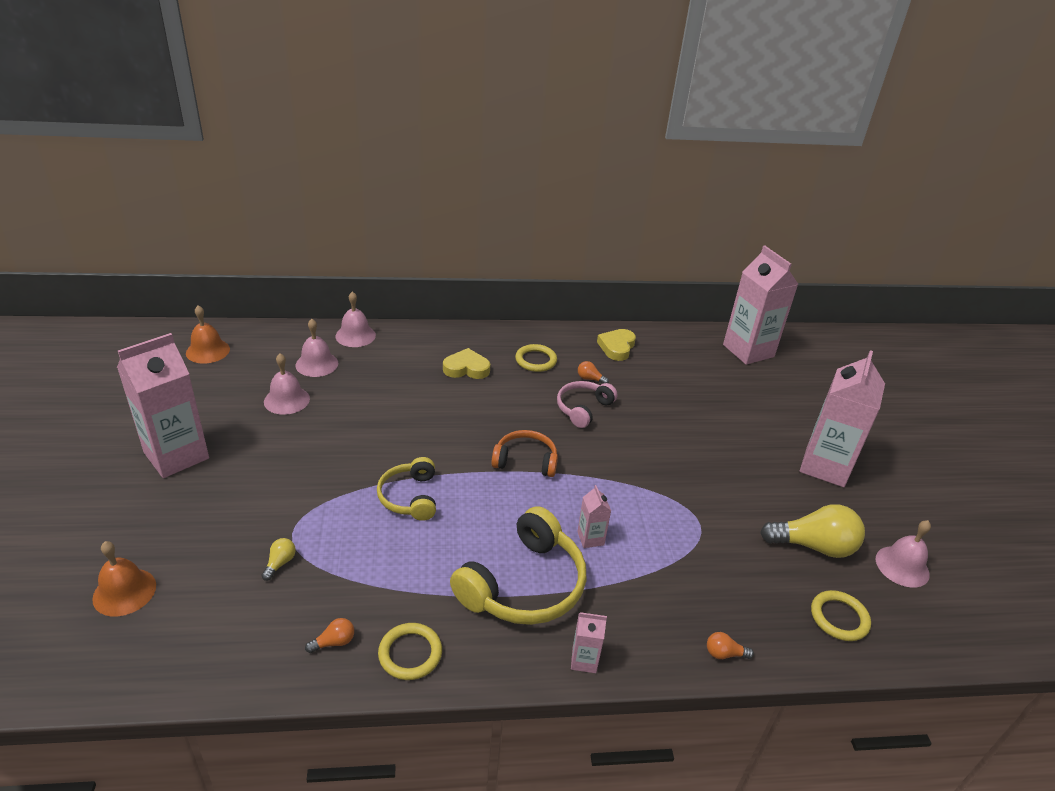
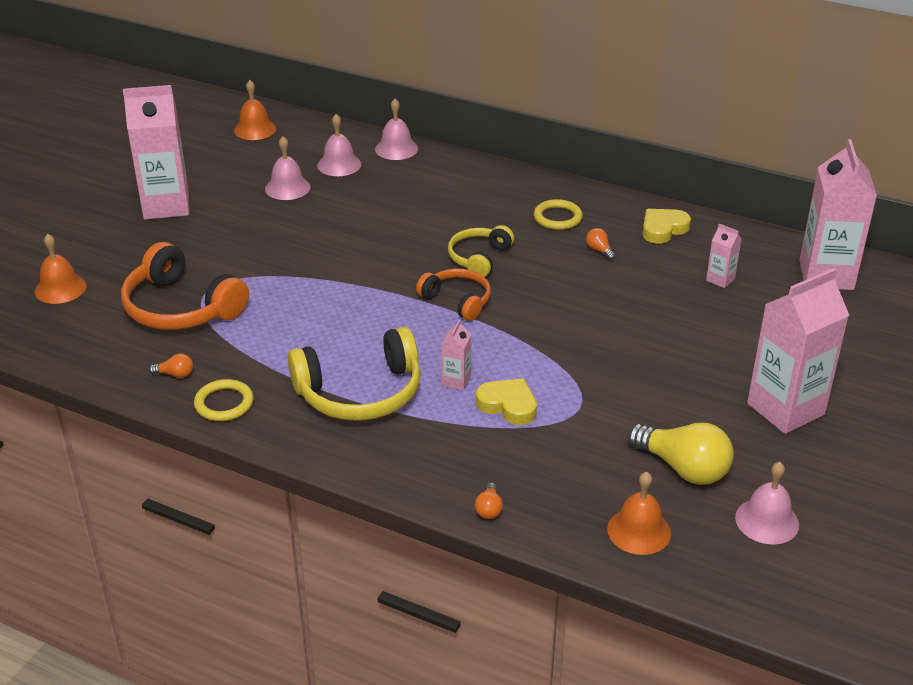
camera: 35 degrees right, 0 degrees up
(280, 563) = (181, 308): yellow light bulb -> orange headphones
(409, 497) = (324, 295): yellow headphones -> yellow headphones (479, 258)
(466, 368) = (477, 206): yellow heart -> yellow heart (508, 405)
(583, 408) = (563, 274): pink headphones -> none
(584, 660) = (358, 463): pink carton -> pink carton (720, 279)
(724, 654) = (489, 509): orange light bulb -> orange light bulb turned 120 degrees counterclockwise
(839, 618) = (639, 531): yellow ring -> orange bell

